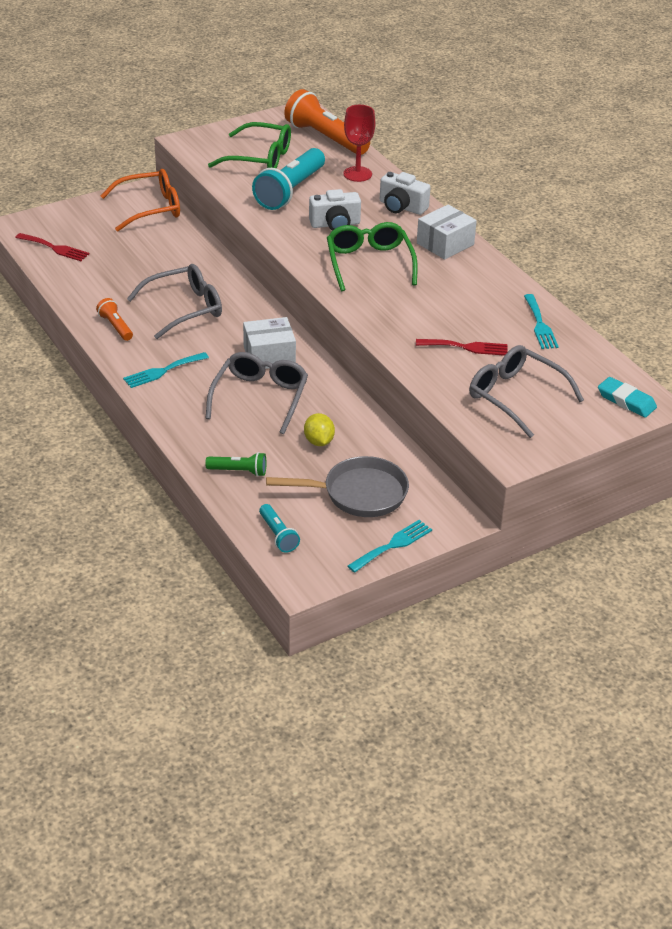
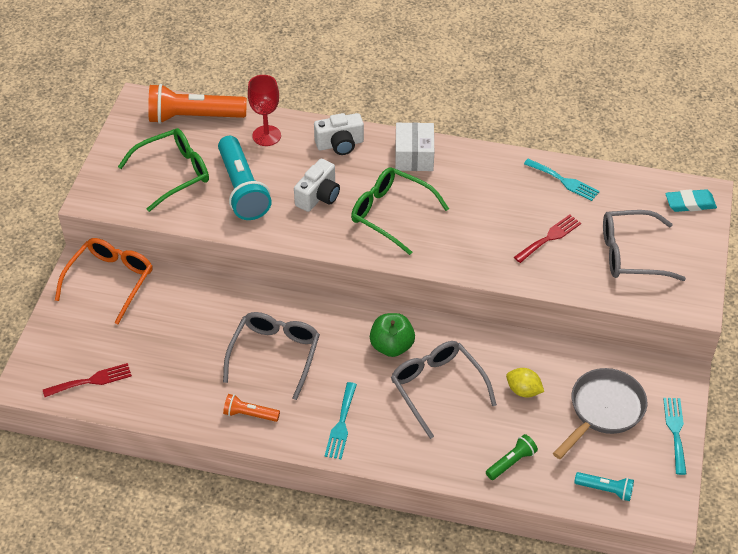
camera: 45 degrees left, 10 degrees up
(269, 355) = (391, 346): white box -> green apple

